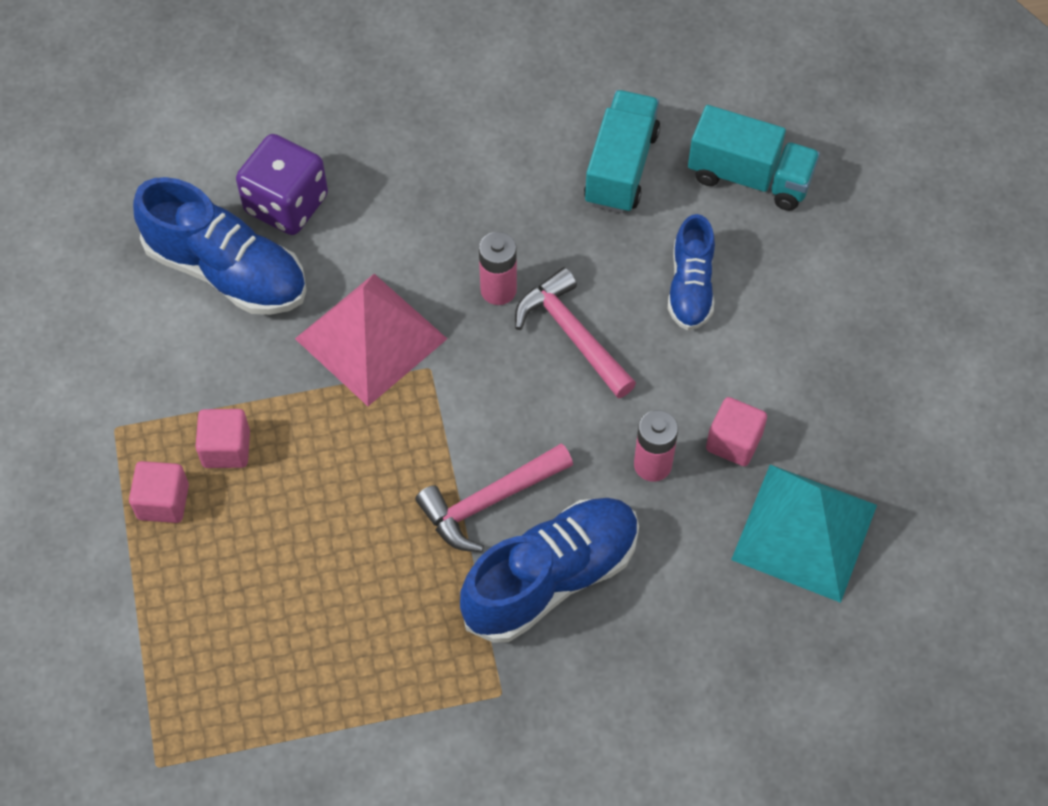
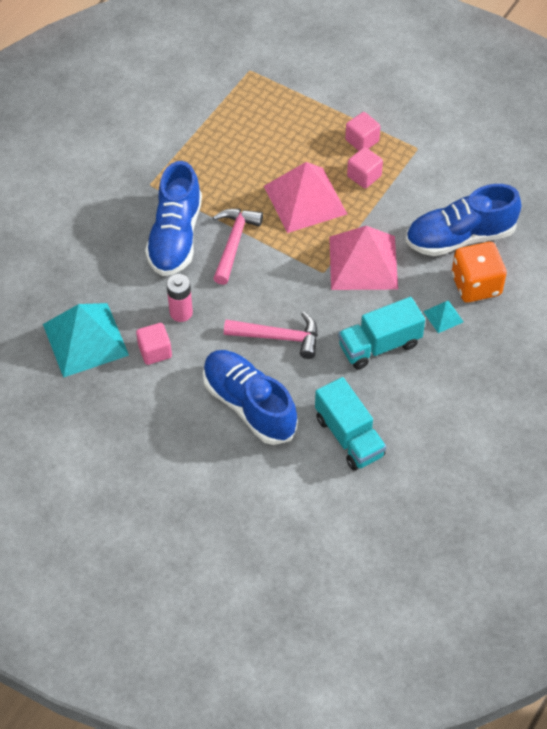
camera: 135 degrees right, 5 degrees down
(286, 204) = (476, 285): purple dice -> orange dice
(335, 482) = (305, 199): none -> pink pyramid
(367, 202) = (443, 316): none -> turquoise pyramid
(498, 290) = (335, 328): pink battery -> none
(690, 287) = (249, 405): blue shoe -> blue shoe, size x1.66
(749, 177) = (281, 488): turquoise truck -> turquoise truck (379, 345)

